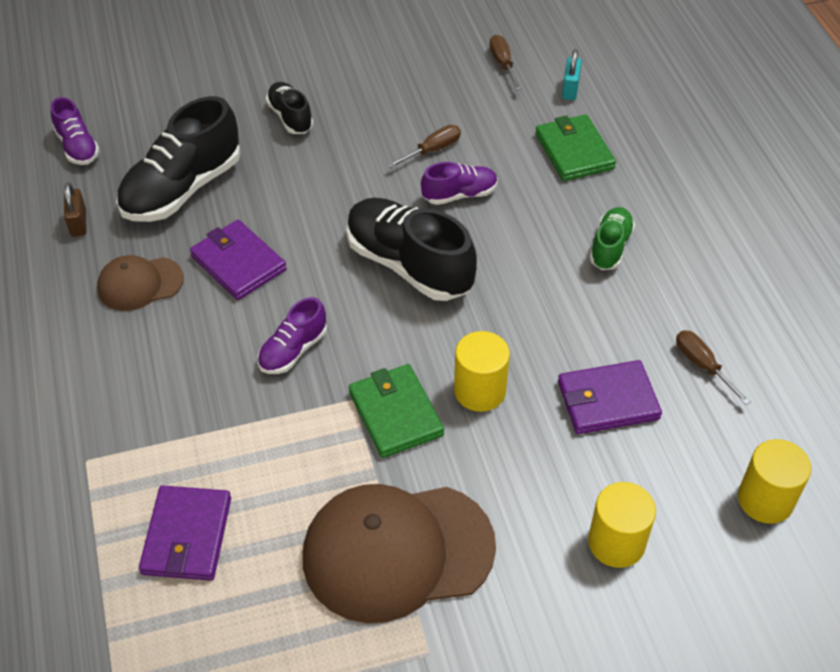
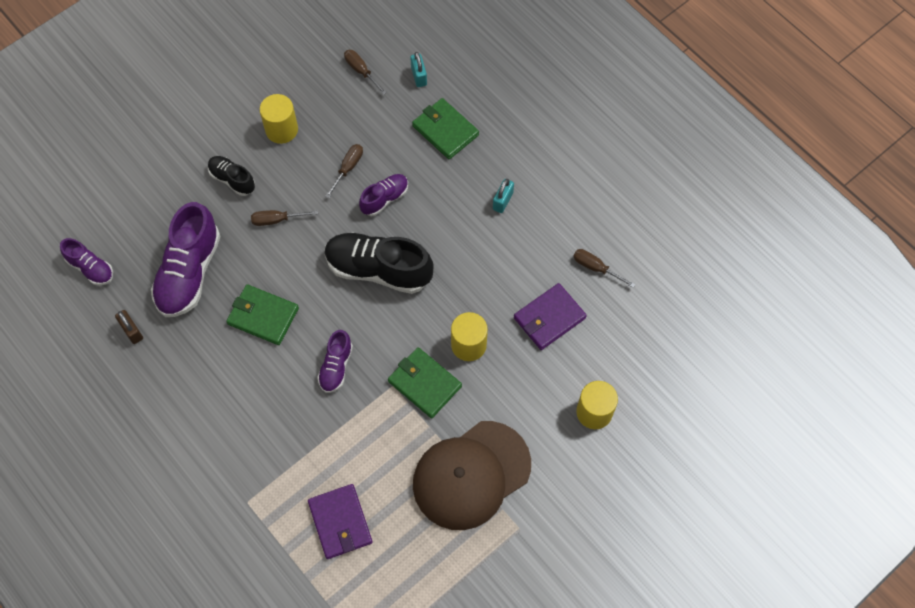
camera: 25 degrees left, 15 degrees up
(140, 284) = (205, 360): brown cap -> none
(182, 189) = (189, 272): black shoe -> purple shoe
(238, 263) = (263, 316): purple wallet -> green wallet
(316, 172) = (276, 220): none -> brown screwdriver
(610, 247) = (503, 201): green shoe -> turquoise padlock
(765, 500) = (667, 346): yellow cylinder -> yellow cylinder (281, 130)

